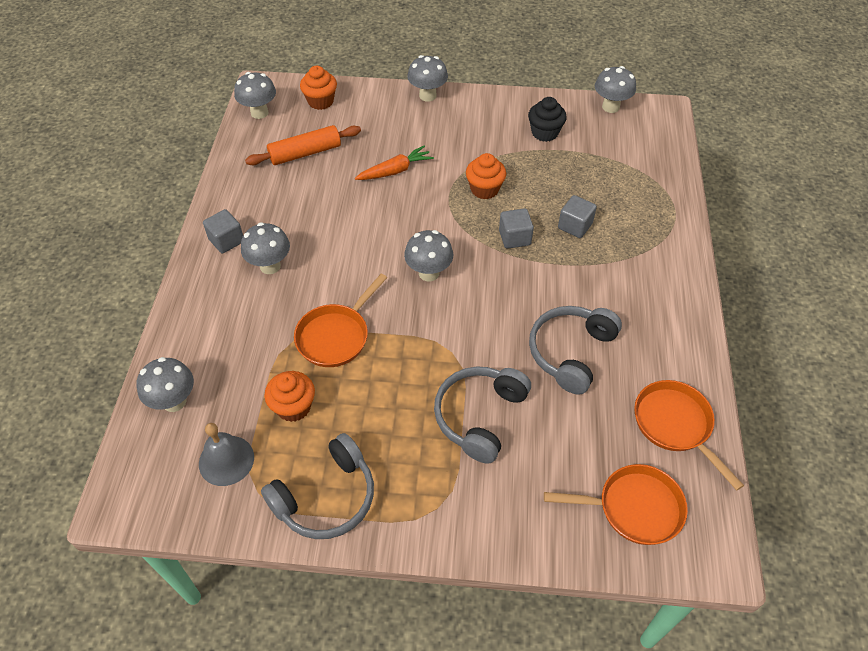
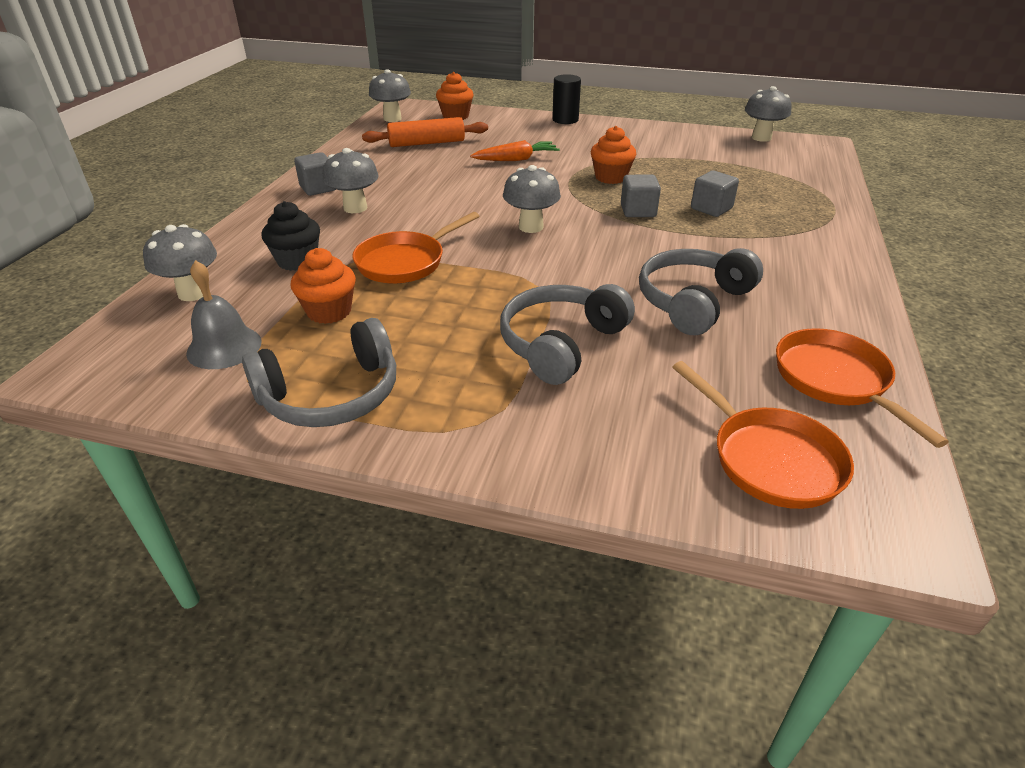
camera: 10 degrees right, 15 degrees down
(427, 96) = (565, 120): grey mushroom -> black cylinder
(544, 133) = (685, 148): black cupcake -> black cupcake (297, 261)
(634, 508) = (769, 459): orange pan -> orange pan turned 45 degrees clockwise

